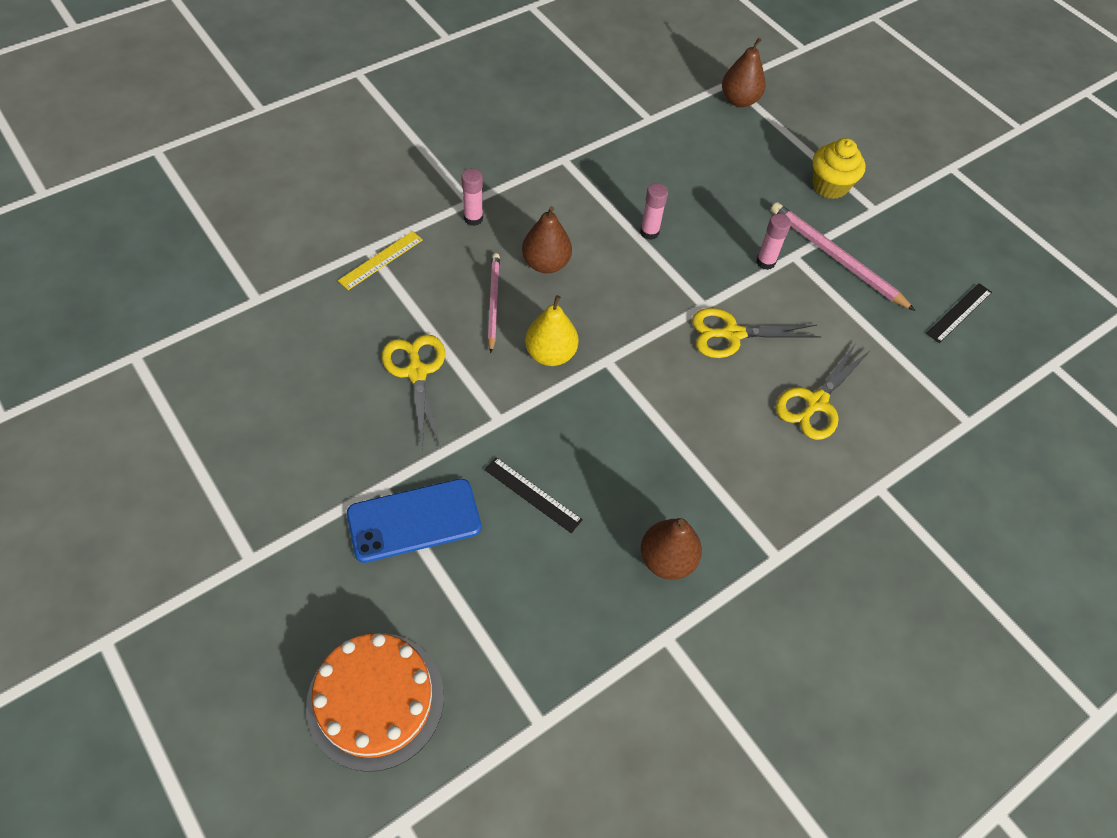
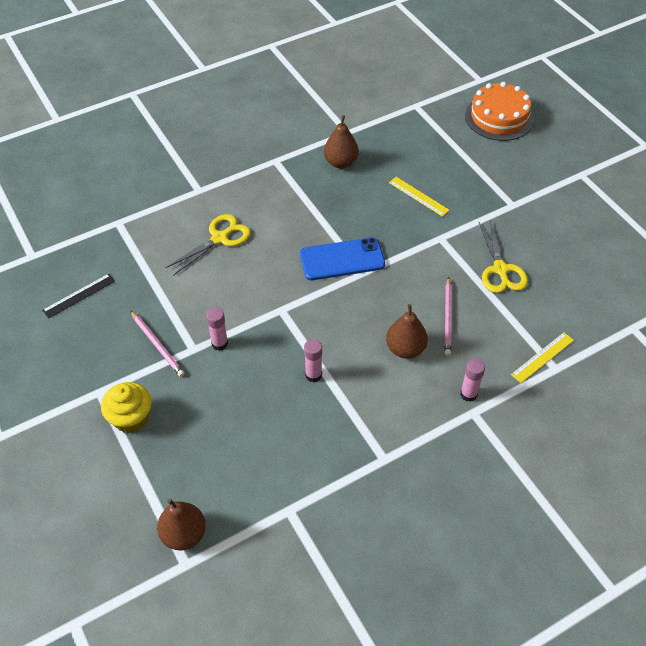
camera: 170 degrees left, 5 degrees down
(414, 520) = (490, 187): blue phone -> blue phone (342, 259)
(532, 494) = (418, 196): black ruler -> yellow ruler
(550, 354) = (404, 278): yellow pear -> none
(732, 334) = (265, 286): yellow scissors -> none
(836, 258) = (157, 345): pink pencil -> pink pencil, size x0.66

